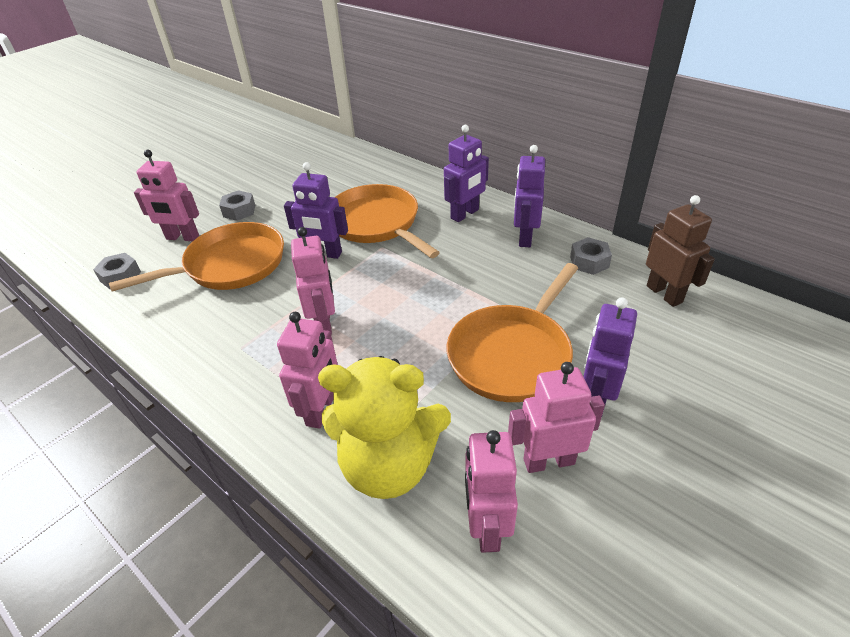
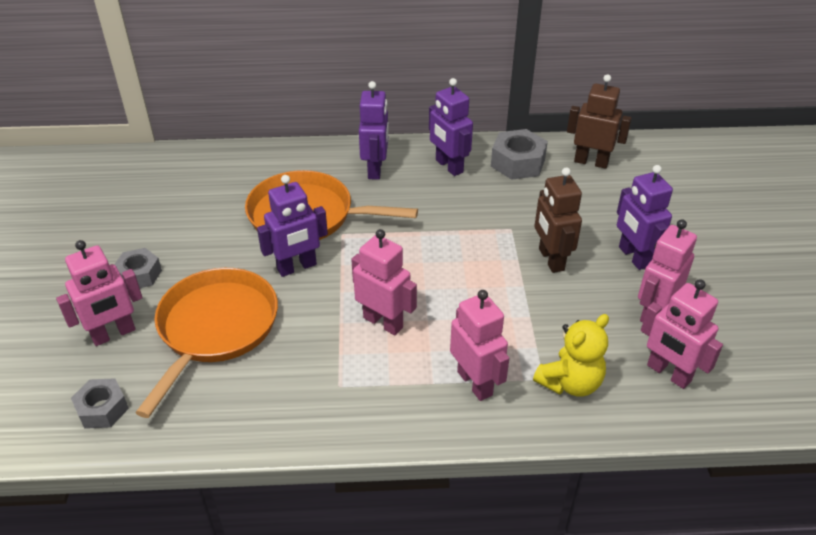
camera: 45 degrees left, 0 degrees up
(389, 465) = (570, 383): yellow teddy bear -> yellow teddy bear, size x0.63
(512, 354) = (550, 259): orange pan -> brown robot
(589, 262) = (518, 163): grey nut -> grey nut, size x1.50

